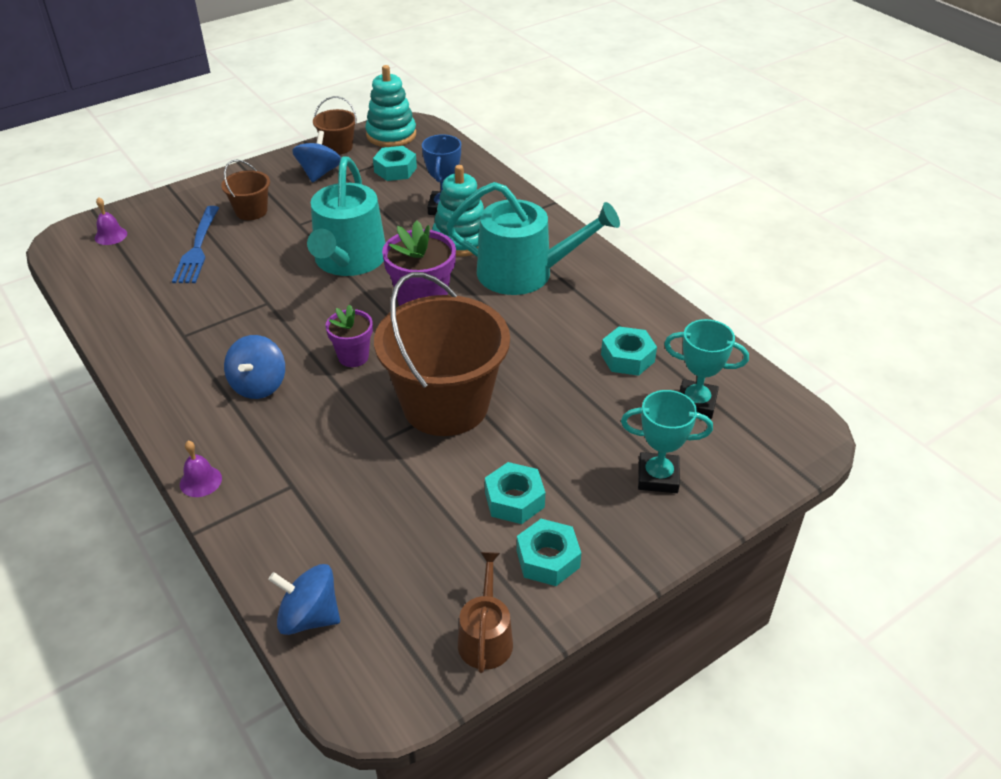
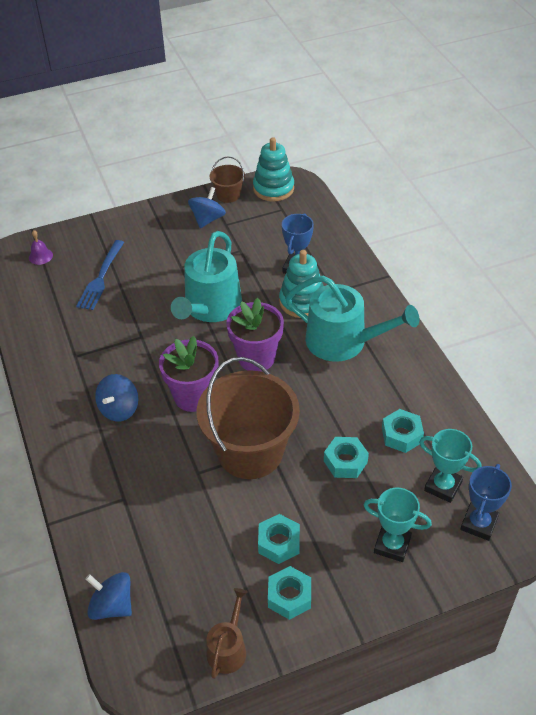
camera: 15 degrees right, 5 degrees up
(200, 481) = (62, 482): purple bell -> none
(251, 211) = (148, 249): brown bucket -> none
(353, 357) = (193, 396): purple flower pot -> purple flower pot, size x1.64
(395, 170) = (268, 224): turquoise nut -> turquoise nut (345, 462)
(753, 435) = (479, 523): none -> blue trophy

